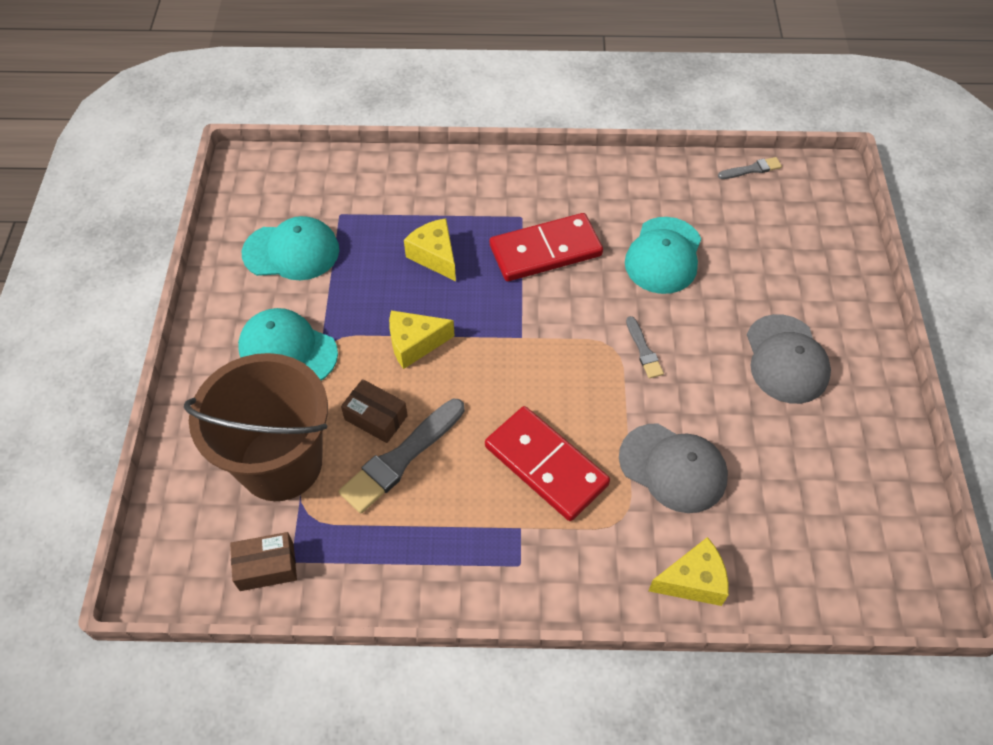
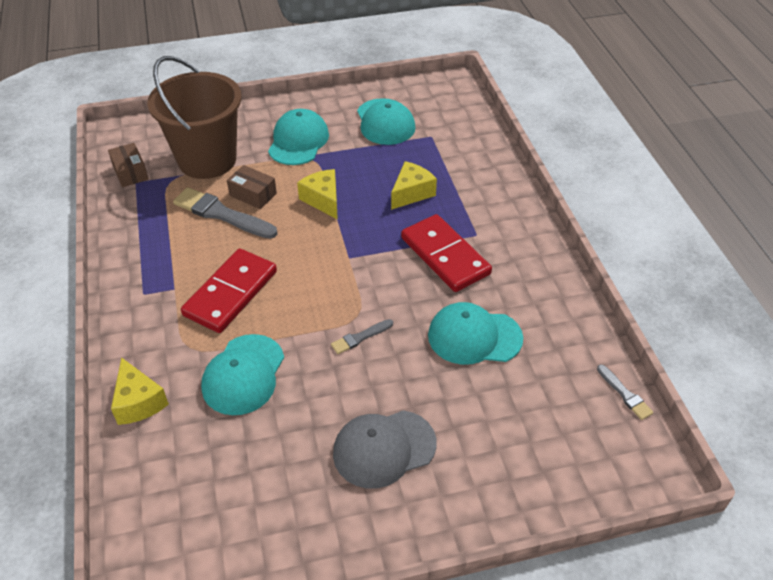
camera: 75 degrees right, 10 degrees down
(376, 418) = (253, 195): brown box -> brown box turned 75 degrees counterclockwise
(673, 468) = (243, 374): grey cap -> turquoise cap

